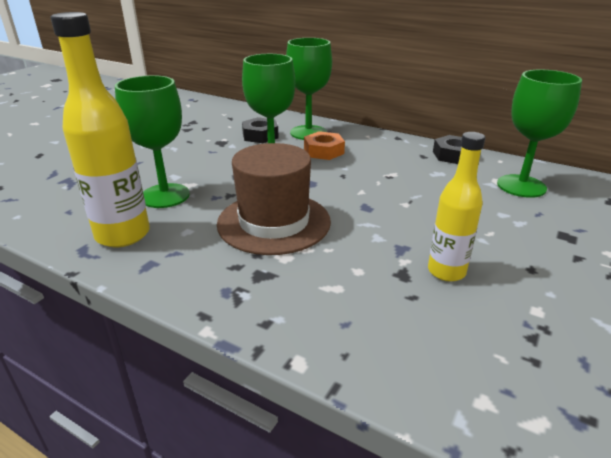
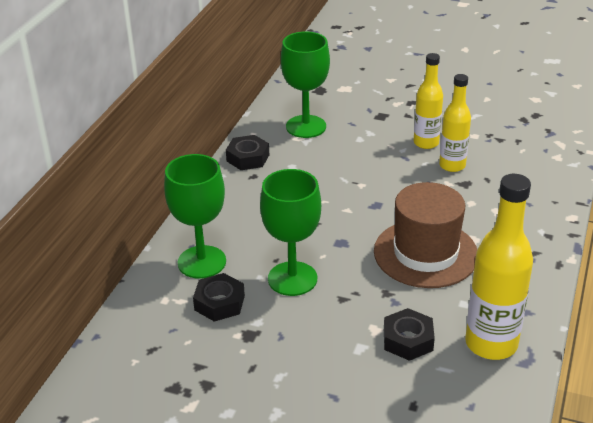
camera: 100 degrees left, 5 degrees up
(165, 196) = (408, 340): green goblet -> black nut
(323, 151) = (258, 243): orange nut -> none
(503, 260) = (426, 143): none -> yellow bottle

